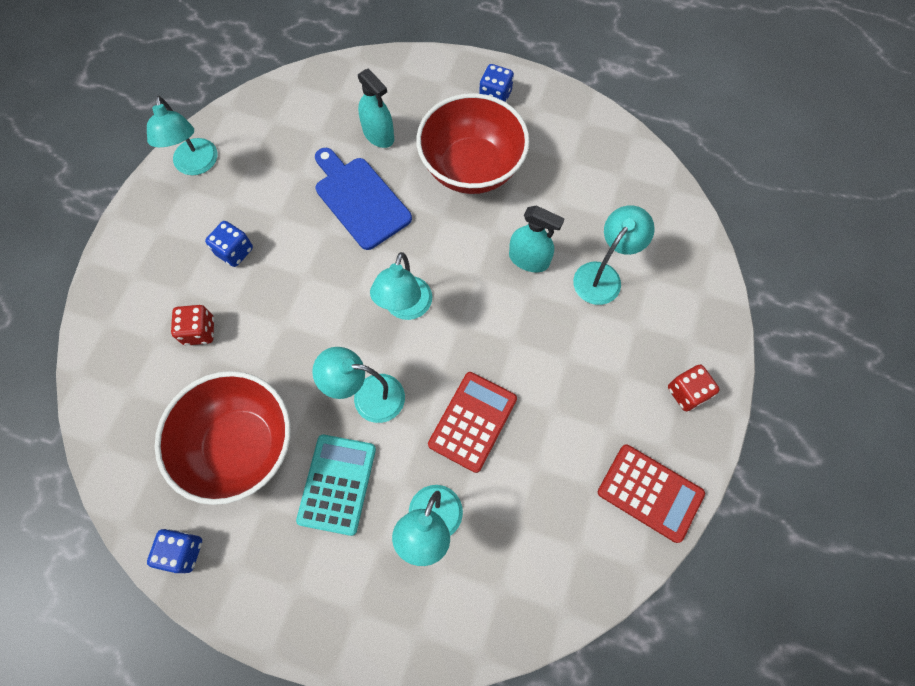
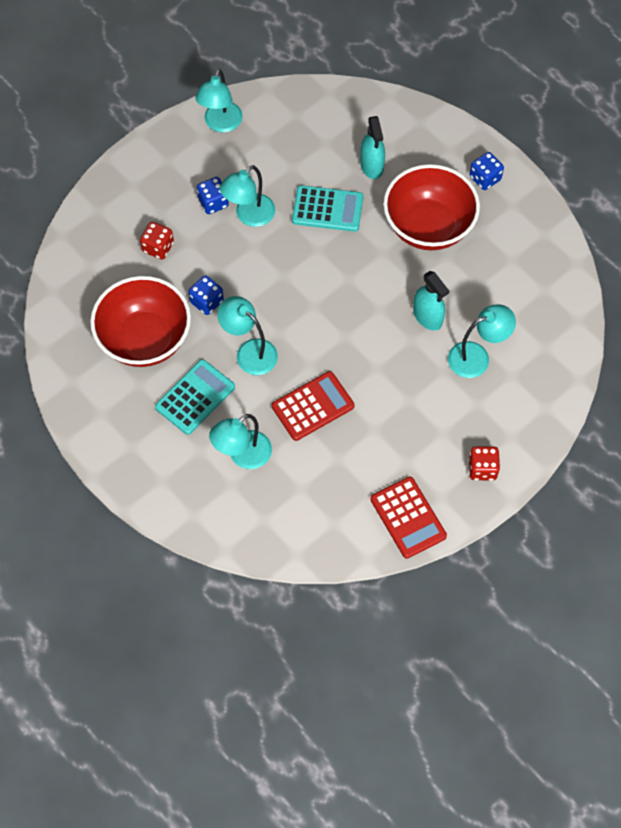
camera: 30 degrees right, 5 degrees down
(183, 551) = (72, 385): blue dice -> blue dice (207, 302)
(360, 199) = (327, 209): blue cutting board -> turquoise calculator
(405, 308) = (313, 305): turquoise lamp -> turquoise lamp (249, 216)

